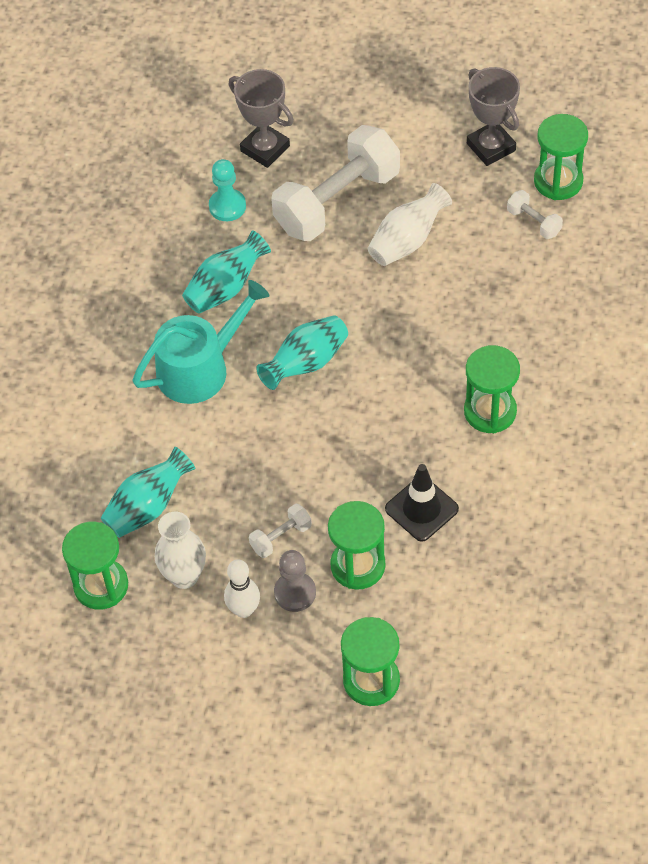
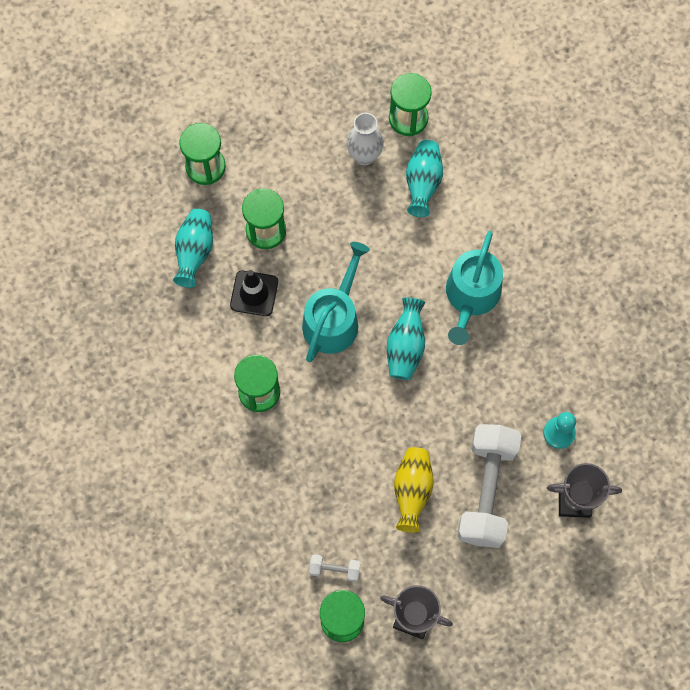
camera: 140 degrees right, 15 degrees up
(226, 288) = (505, 367): turquoise vase -> turquoise vase (195, 252)
(244, 610) = (312, 159): white bowling pin -> none
(281, 537) = (326, 217): white dumbbell -> none
(295, 593) = (290, 189): grey pawn -> none
(357, 432) = (333, 319): none -> turquoise watering can
(407, 240) = (412, 491): white vase -> yellow vase

